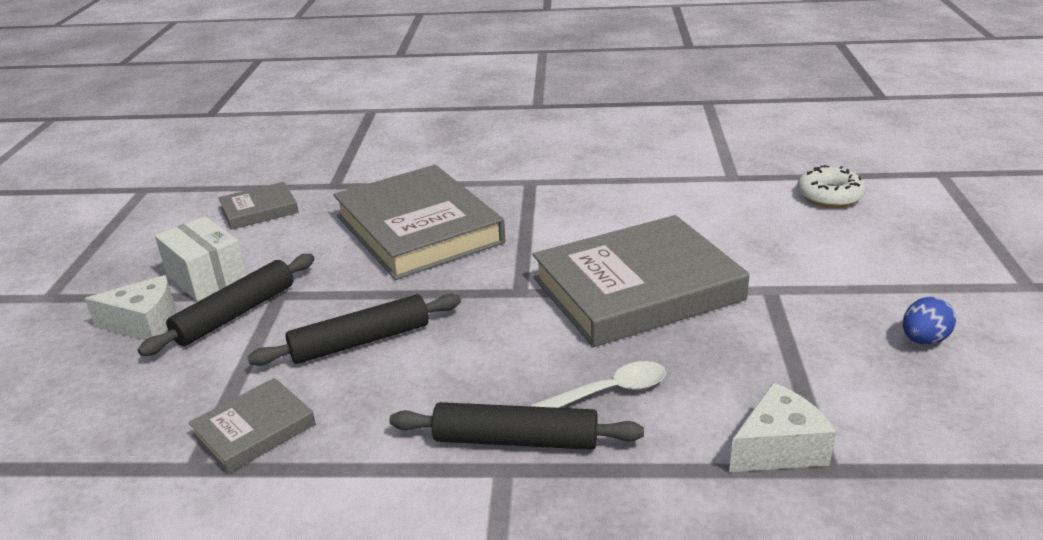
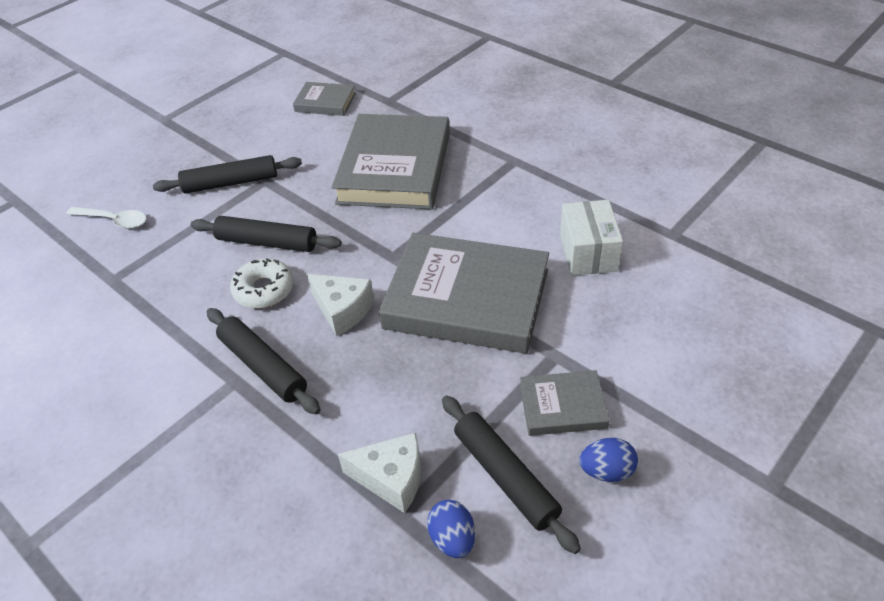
camera: 40 degrees right, 15 degrees up
(145, 323) = (185, 165): white cheese -> white cheese (342, 310)
(207, 277) = (245, 146): white box -> white box (588, 252)
(254, 430) = (158, 273): grey book -> grey book (562, 406)
(609, 392) = (349, 368): white spoon -> white spoon (114, 220)
(829, 196) = (729, 296): white donut -> white donut (264, 290)
(863, 388) = (505, 476): none -> black rolling pin
(895, 456) = (452, 539): none -> blue egg

